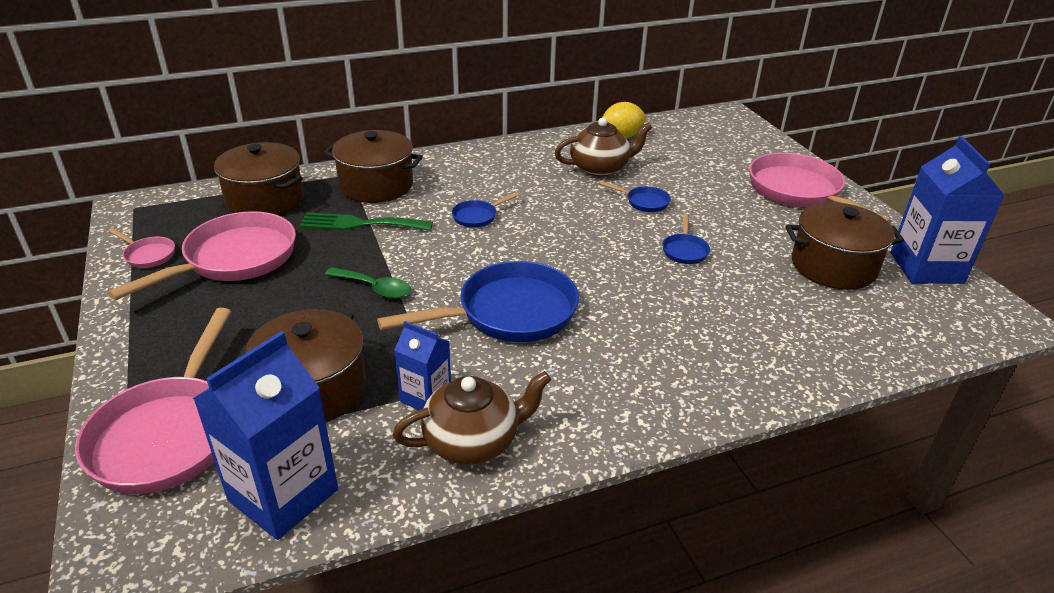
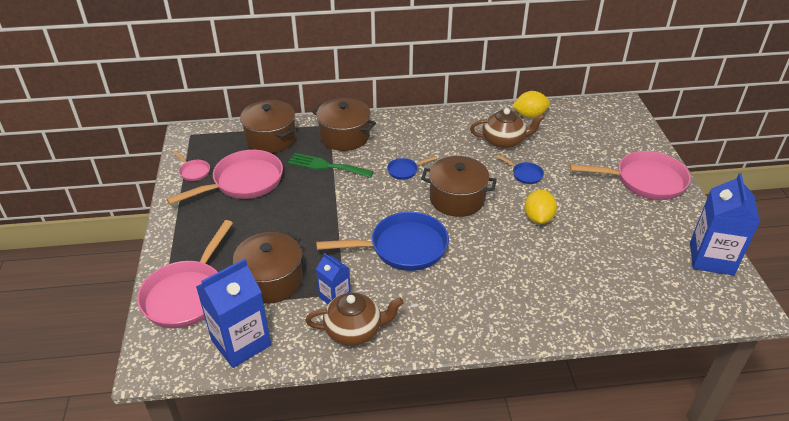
camera: 15 degrees right, 5 degrees up
(375, 288) = (324, 216): green spoon -> none
(684, 250) = (538, 218): blue pan -> yellow lemon
(799, 192) = (645, 181): pink pan -> pink pan turned 105 degrees clockwise
(833, 266) = (641, 247): brown pot -> brown pot (457, 199)

